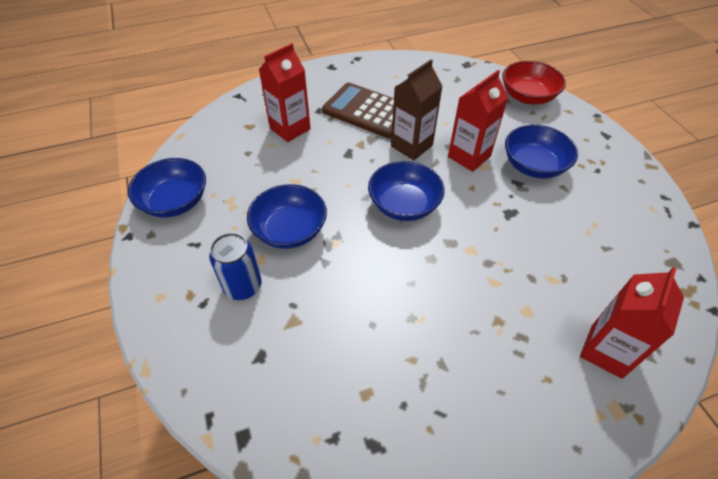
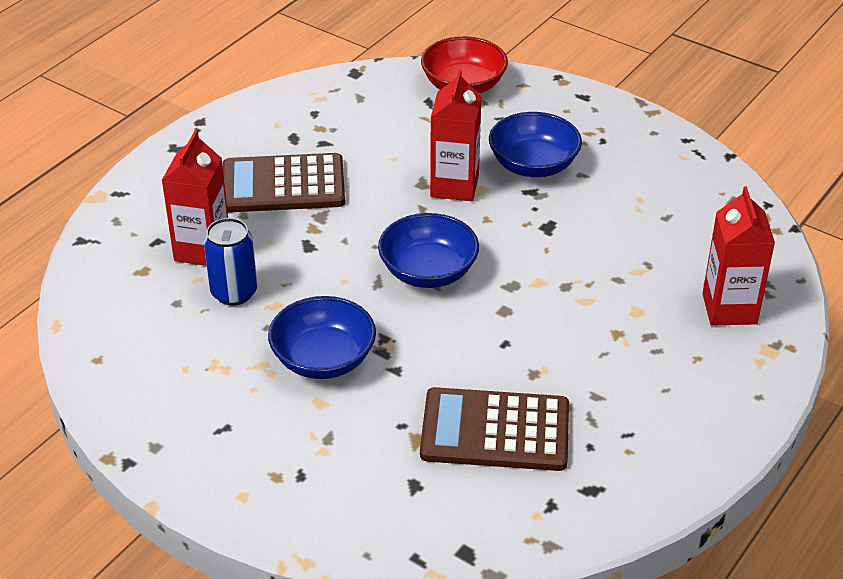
camera: 35 degrees left, 10 degrees down
(175, 202) = (145, 399): blue bowl -> none
(243, 286) = (328, 437): blue can -> blue can (234, 292)
(347, 347) = (495, 431): none -> brown calculator
(411, 146) = (377, 203): brown carton -> none

